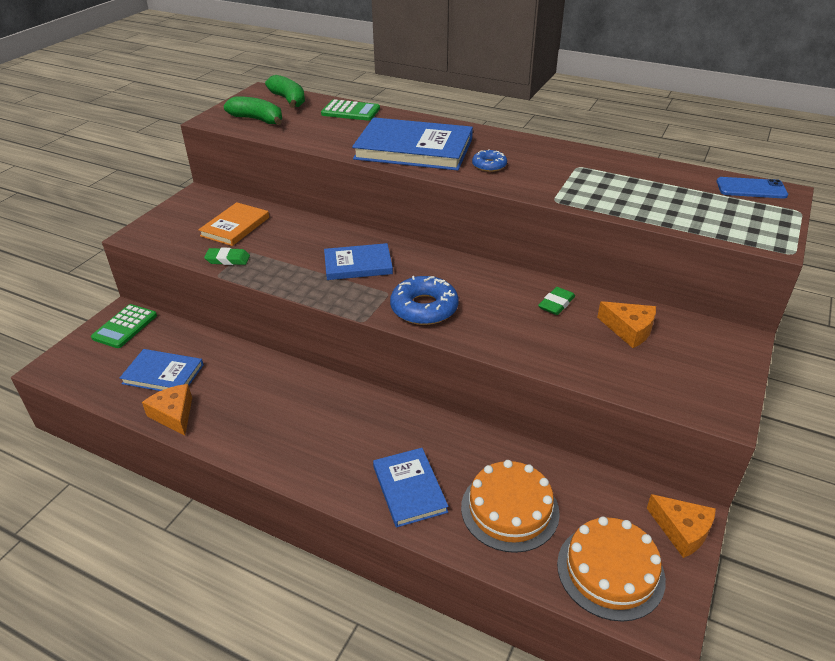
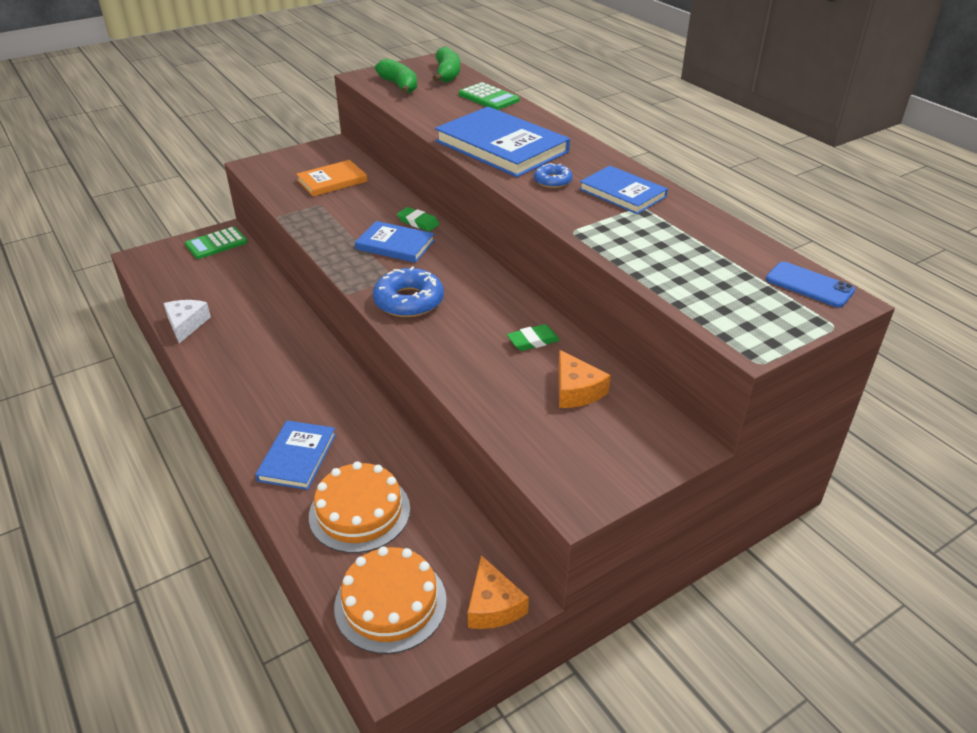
camera: 30 degrees right, 0 degrees up
(163, 374) = (208, 291): blue book -> blue book (622, 193)
(174, 414) = (186, 324): orange cheese -> white cheese
(228, 259) = (297, 206): green eraser -> green eraser (418, 222)

